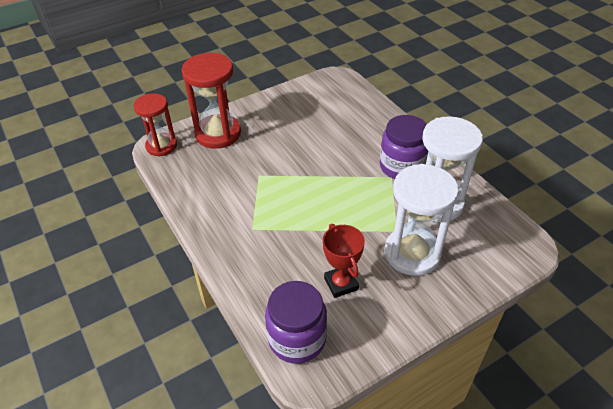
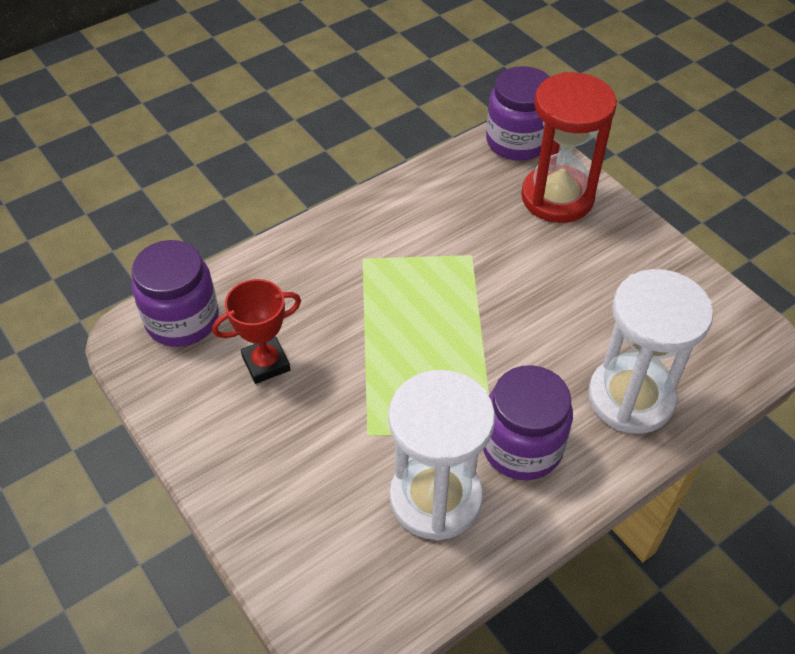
camera: 85 degrees right, 5 degrees up
(161, 146) = (517, 141): red hourglass -> purple jar
(412, 253) = (322, 454): white hourglass -> white hourglass (630, 398)

